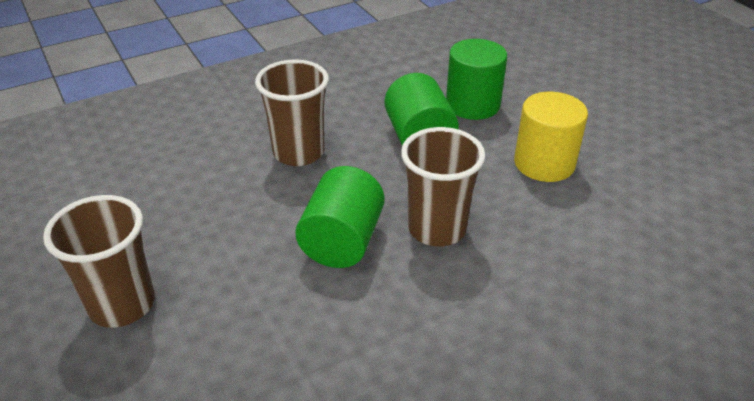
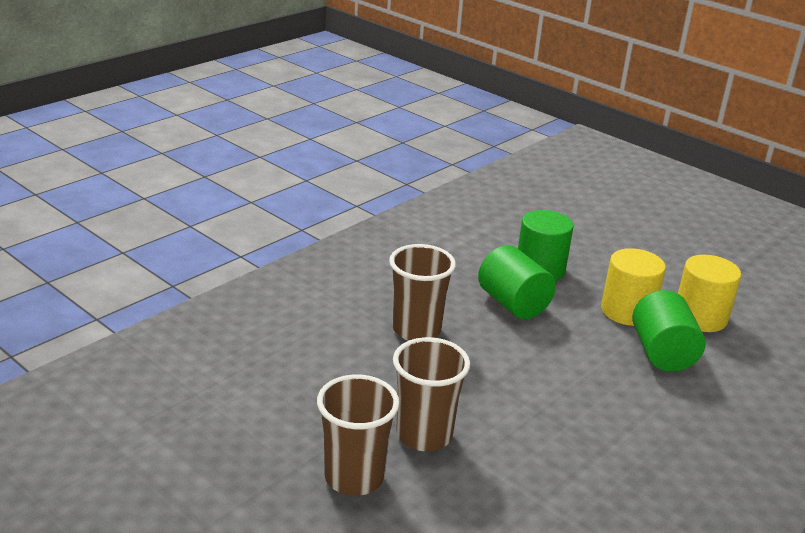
camera: 20 degrees left, 10 degrees down
(342, 241) = (505, 397): green cylinder -> green cylinder (662, 353)
(437, 229) = (574, 375): brown cup -> brown cup (424, 435)
(629, 182) = (700, 317): none -> yellow cylinder

